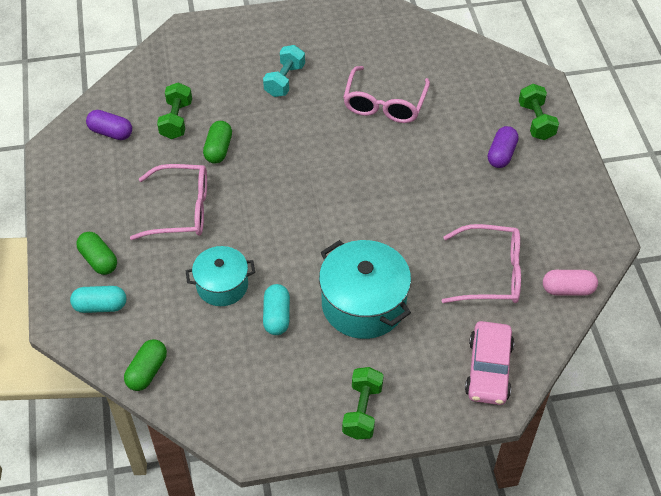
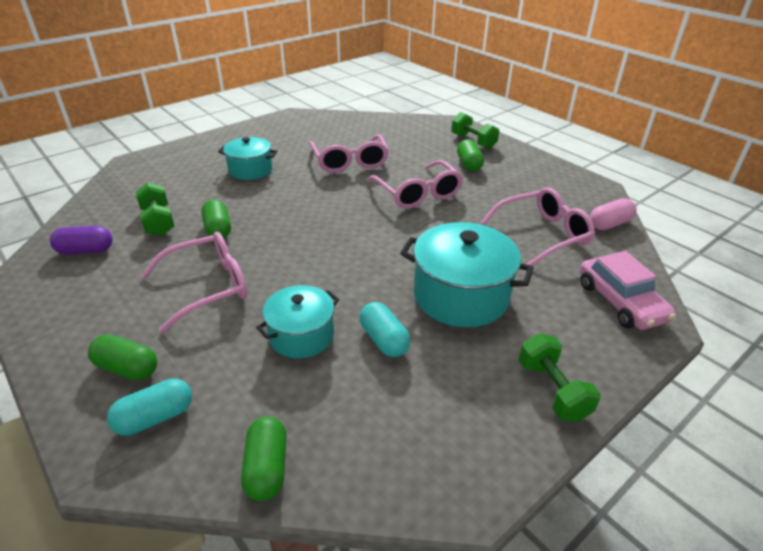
camera: 30 degrees left, 15 degrees down
(285, 80) = (250, 170): turquoise dumbbell -> turquoise pot
(417, 174) = (417, 193): none -> pink glasses
(501, 154) = (469, 164): purple capsule -> green capsule

